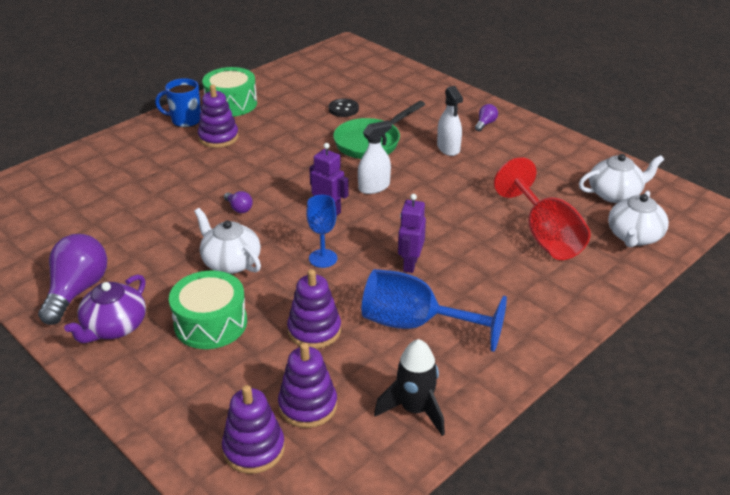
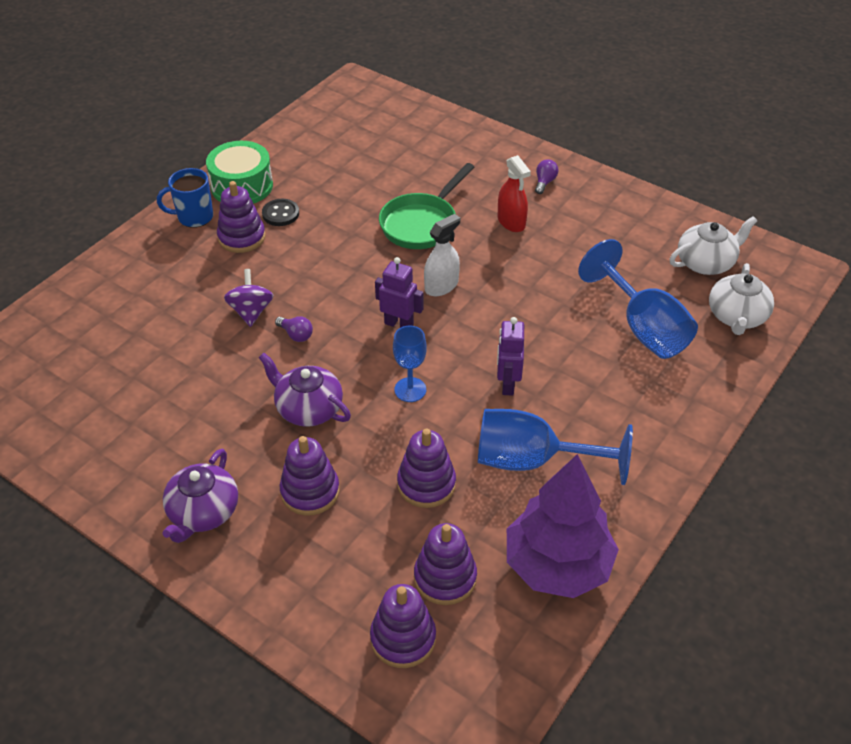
camera: 10 degrees left, 10 degrees up
(77, 291) = (144, 471): purple light bulb -> none
(207, 188) = (251, 311): none -> purple spinning top
(210, 323) = (310, 491): green drum -> purple stacking toy
(230, 262) = (308, 408): white teapot -> purple teapot
(343, 109) = (377, 179): black button -> black button (280, 214)
(415, 410) = (557, 565): black rocket -> purple tree
(448, 148) = (511, 222): white spray bottle -> red spray bottle
(544, 235) = (643, 327): red goblet -> blue goblet

